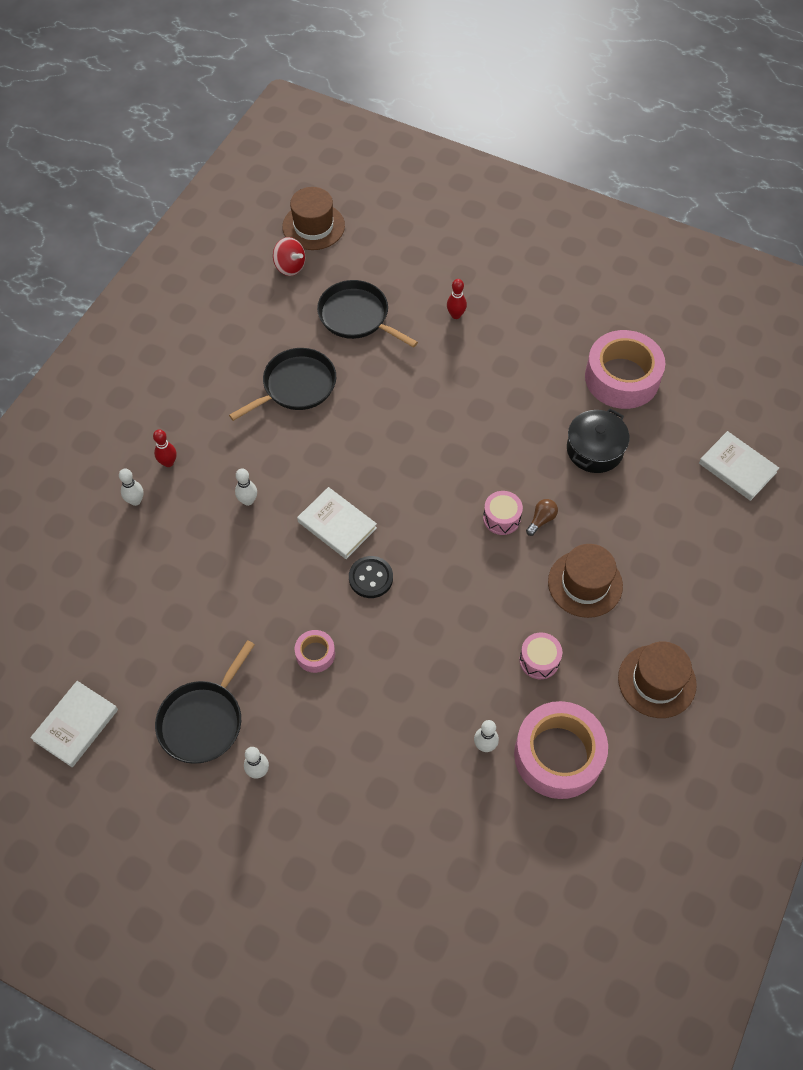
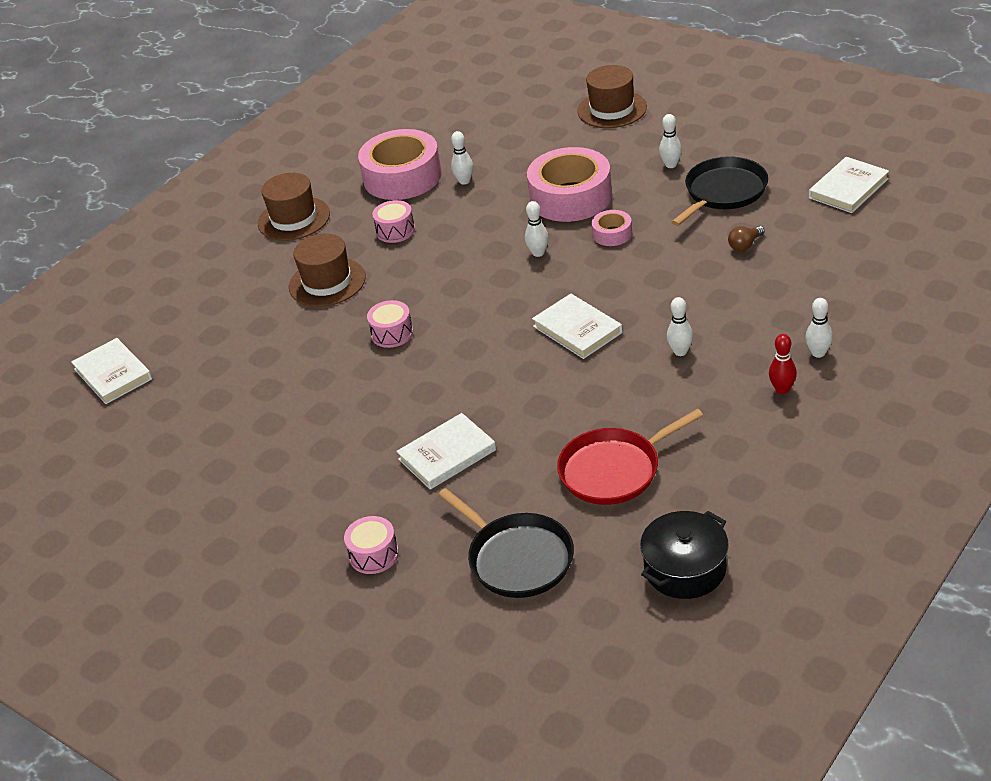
camera: 165 degrees left, 20 degrees down
(290, 267) = (612, 640): red spinning top -> none
(296, 386) = (614, 470): black pan -> red pan
(313, 226) = (566, 711): brown hat -> brown hat (612, 109)
(371, 578) = (547, 287): black button -> none
(385, 625) = (538, 253): none -> white bowling pin
(423, 395) = (447, 455): none -> white book
(456, 315) = (374, 555): red bowling pin -> pink drum
(541, 520) = (349, 332): brown light bulb -> brown light bulb (745, 245)
(594, 449) = (261, 393): black pot -> black pot (685, 568)
(622, 378) = (188, 468): pink tape -> pink tape (571, 197)

